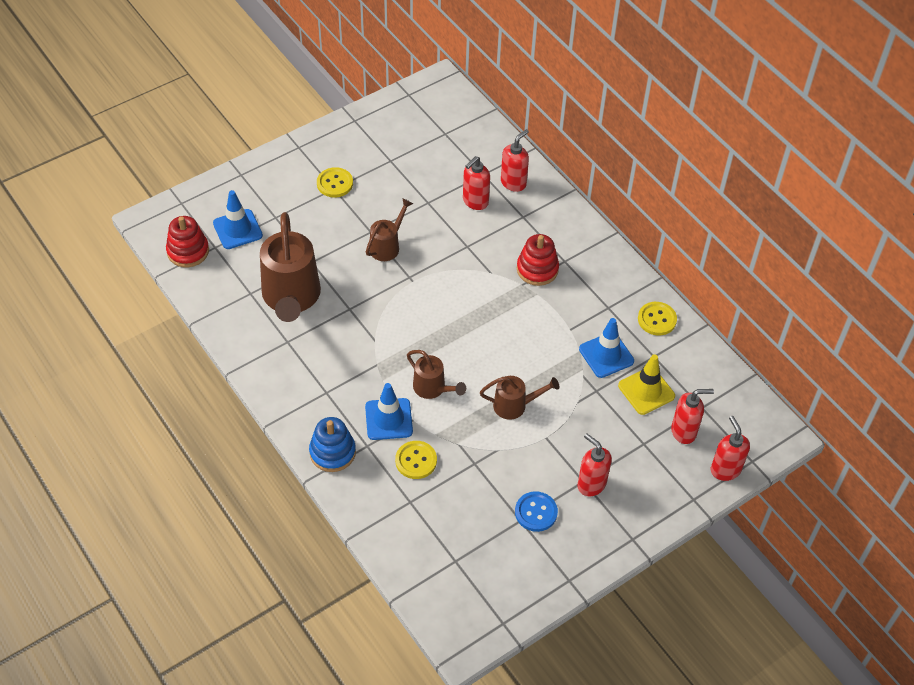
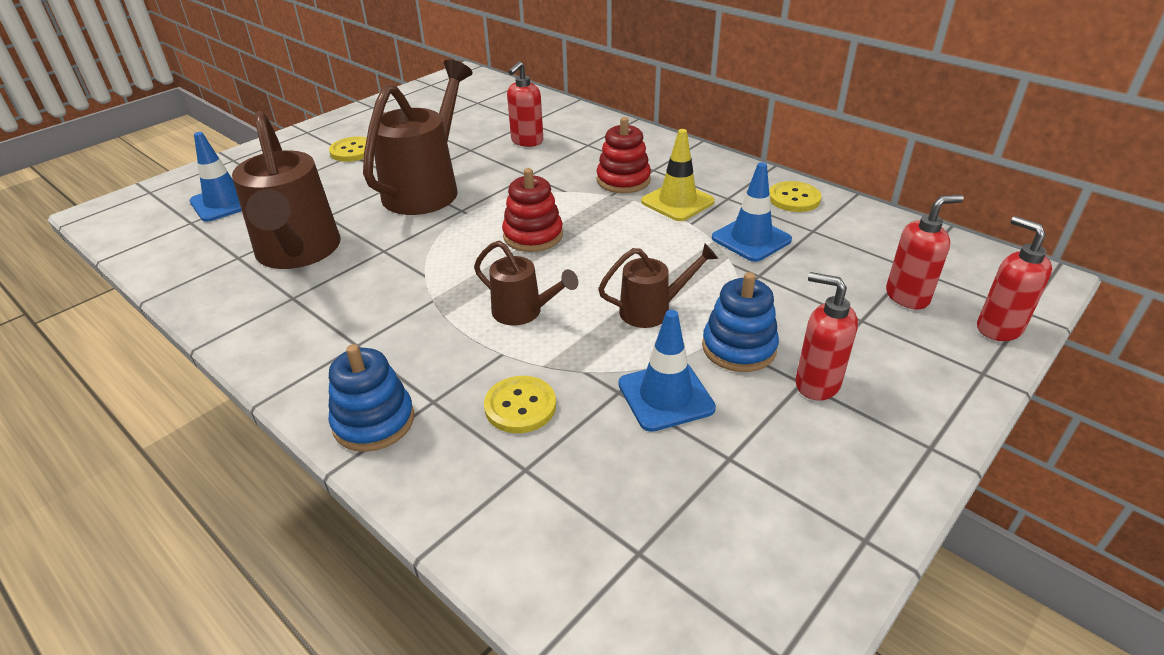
camera: 10 degrees left, 15 degrees down
(188, 251) = (150, 231): red stacking toy -> red stacking toy (533, 236)
(387, 246) = (427, 189): brown watering can -> brown watering can, size x1.92
(388, 419) = (463, 360): blue traffic cone -> blue traffic cone (666, 396)
(513, 183) = (566, 123): red soap dispenser -> none
(536, 512) = (749, 441): blue button -> none
(557, 448) = (739, 348): none -> blue stacking toy
(646, 391) = (826, 264): yellow traffic cone -> yellow traffic cone (677, 202)

